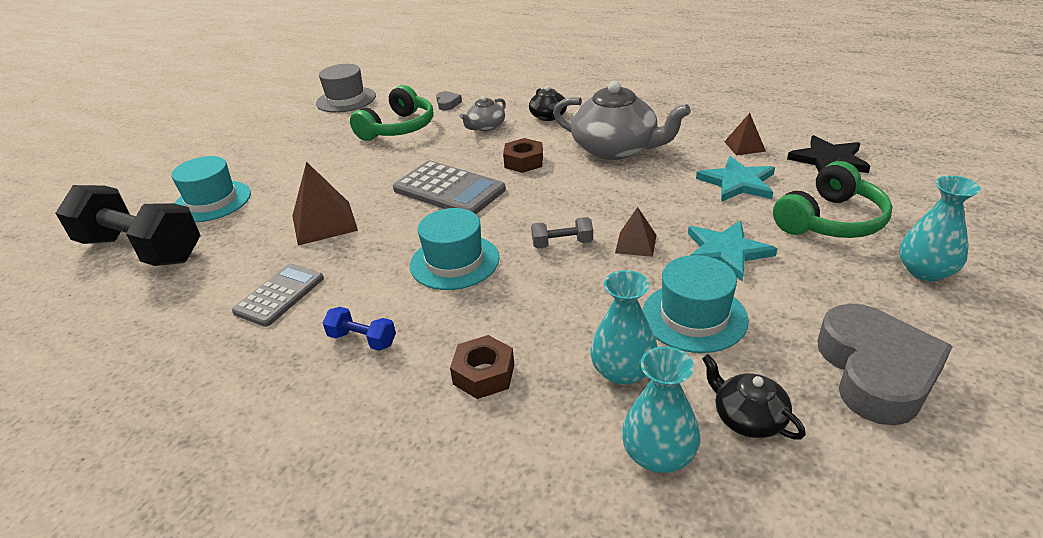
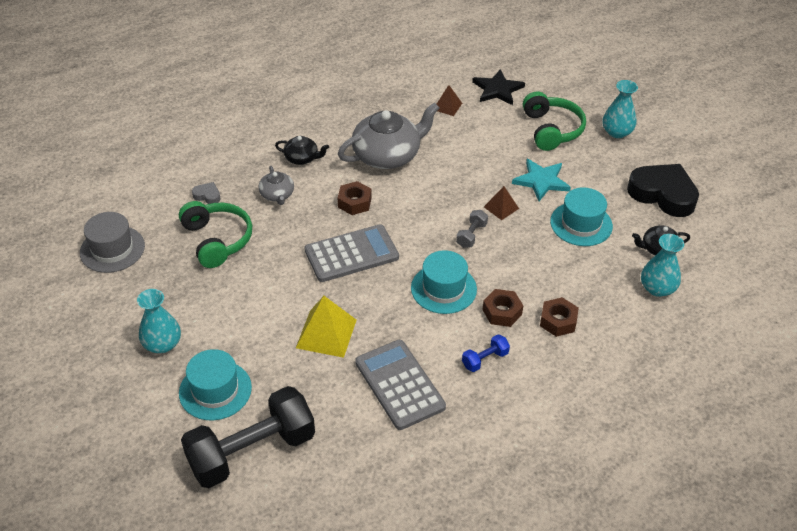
camera: 60 degrees left, 10 degrees up
(279, 295) = (399, 385): grey calculator -> grey calculator, size x1.50
(324, 222) = (326, 333): brown pyramid -> yellow pyramid
(456, 319) = (502, 312): none -> brown nut
(623, 371) = (598, 270): turquoise vase -> turquoise vase (162, 344)
(738, 183) = (483, 135): turquoise star -> none
(876, 371) = (663, 194): grey heart -> black heart

